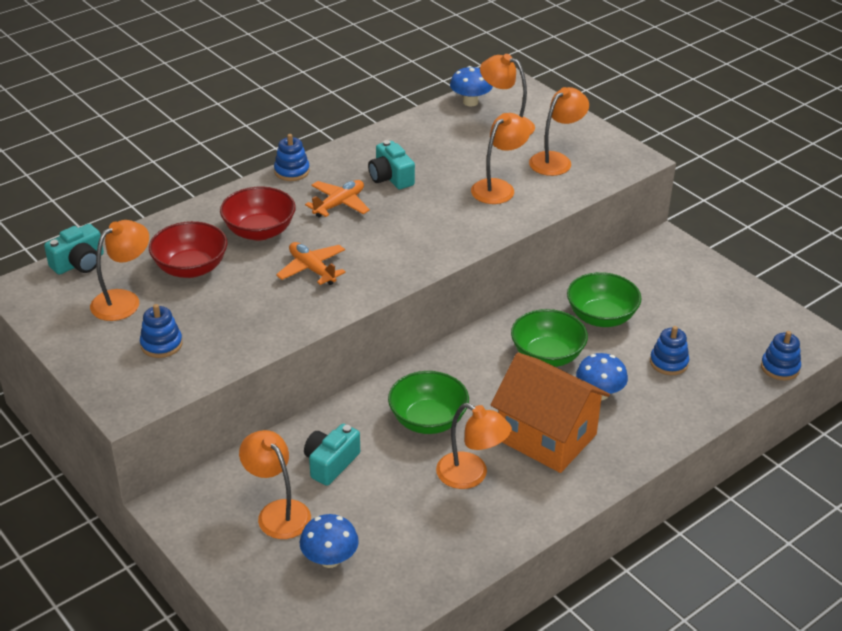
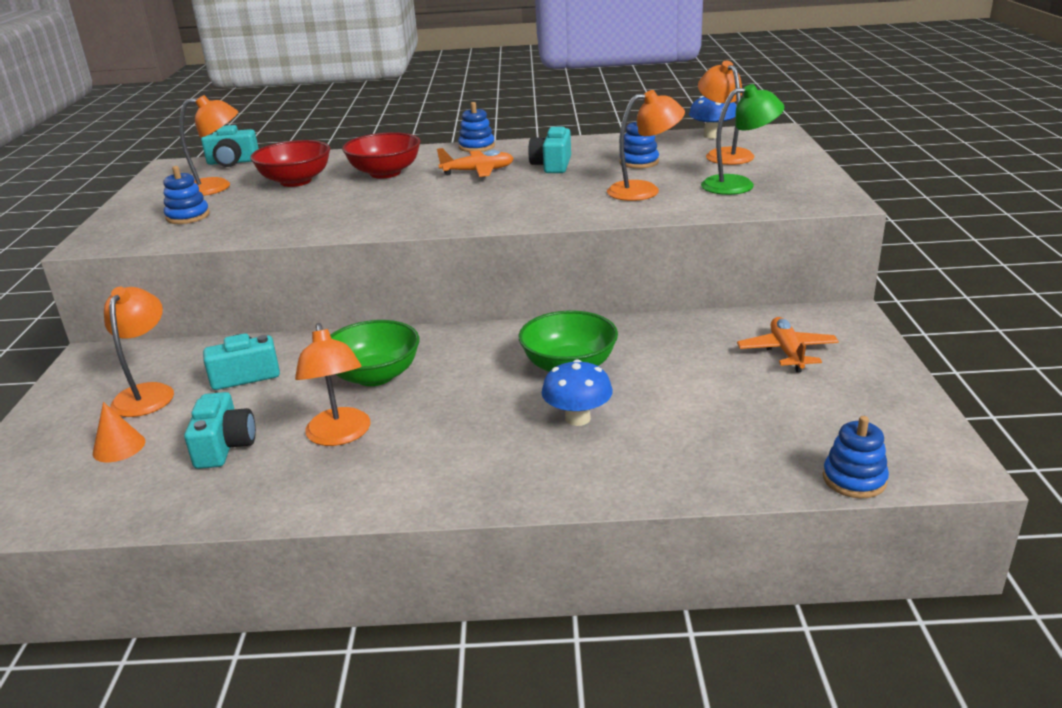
camera: 40 degrees right, 10 degrees down
(312, 269) = (380, 203): orange plane -> orange plane (787, 352)
(330, 559) = (119, 447): blue mushroom -> orange cone
(405, 521) = (224, 446): none -> turquoise camera
(546, 437) = (463, 434): orange house -> none
(556, 160) = (738, 185): orange lamp -> green lamp
(601, 317) = (677, 354): green bowl -> none
(668, 362) = (702, 420): blue stacking toy -> blue stacking toy (639, 162)

